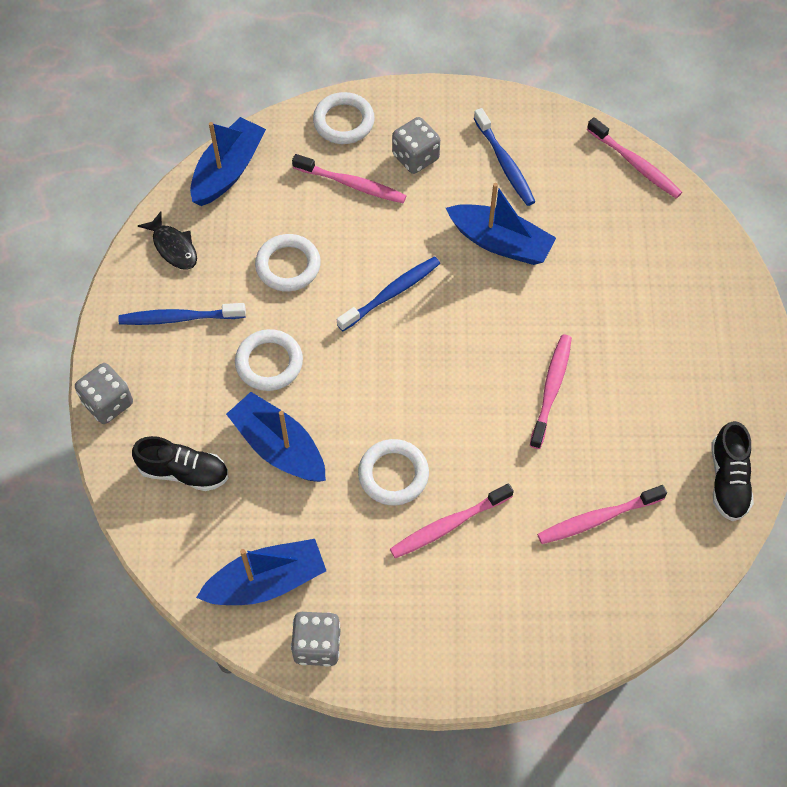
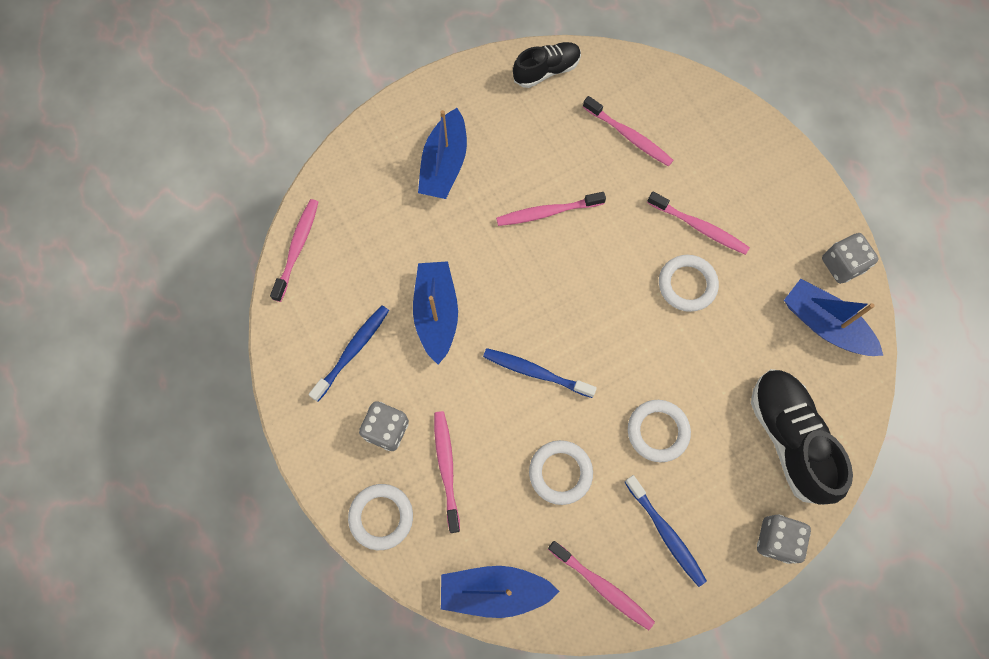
camera: 120 degrees left, 10 degrees up
(173, 247) = (602, 587): black fish -> pink toothbrush
(184, 472) = (789, 438): black shoe -> black shoe, size x1.63
(279, 447) = (721, 379): blue boat -> blue boat (444, 164)

